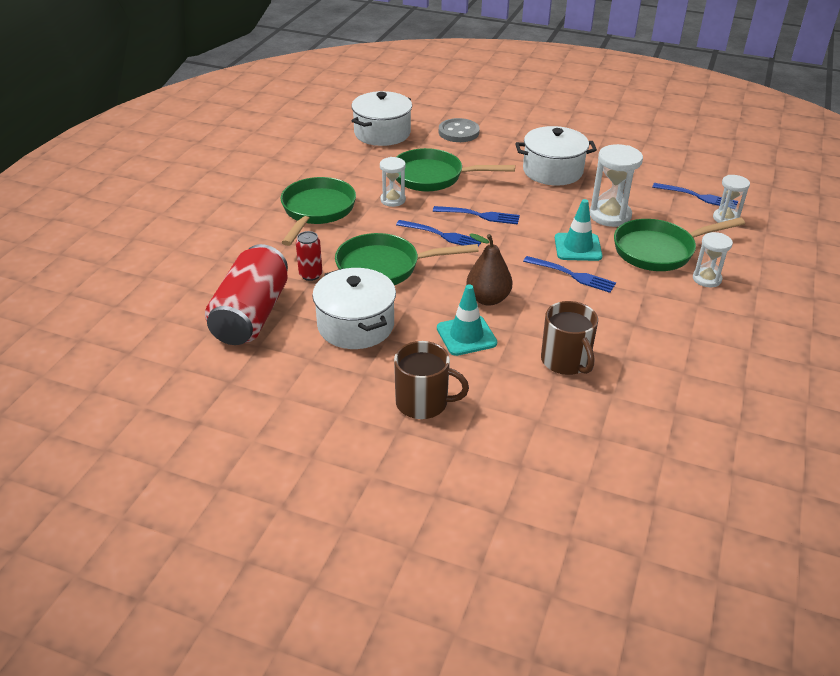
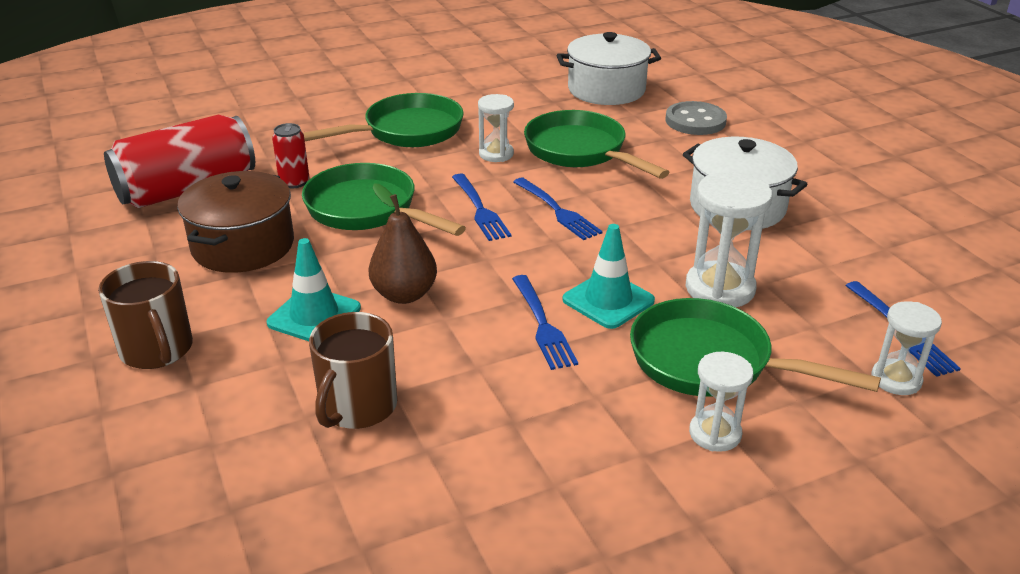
camera: 45 degrees right, 5 degrees down
(356, 325) = (243, 246): white pot -> brown pot

